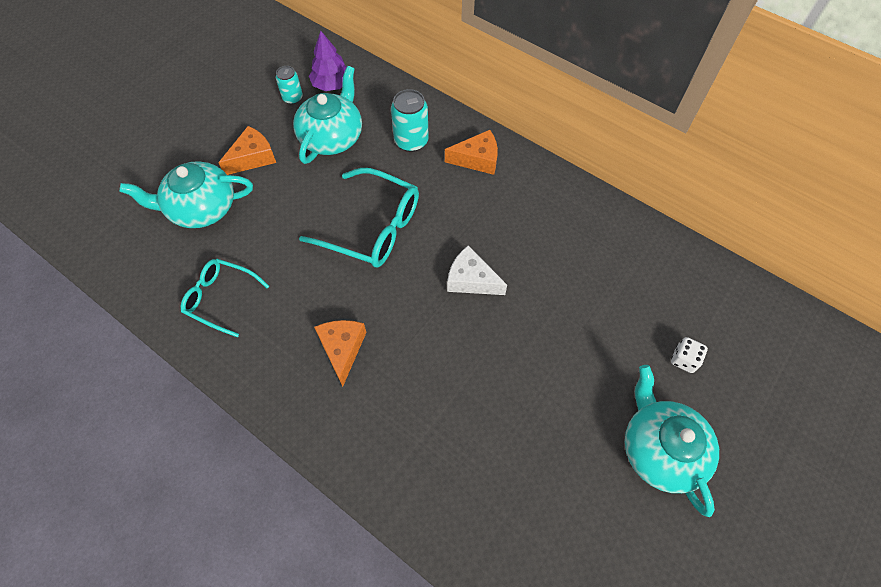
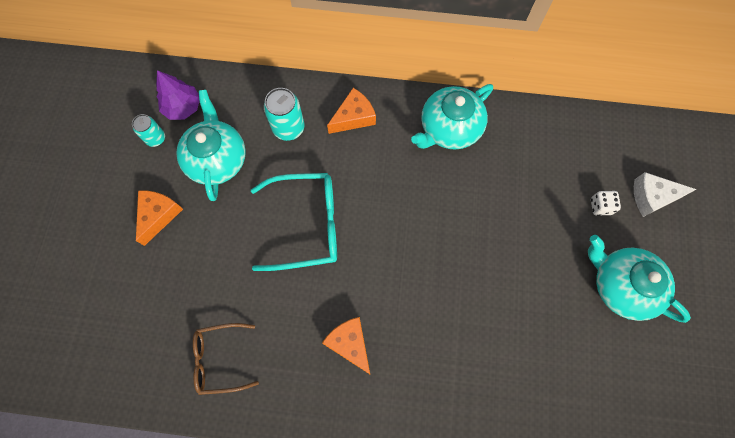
camera: 30 degrees left, 10 degrees up
(201, 208) = (145, 288): turquoise teapot -> turquoise teapot (449, 128)
(221, 298) = (220, 359): turquoise glasses -> brown glasses
(471, 280) = (413, 227): white cheese -> white cheese (652, 197)

